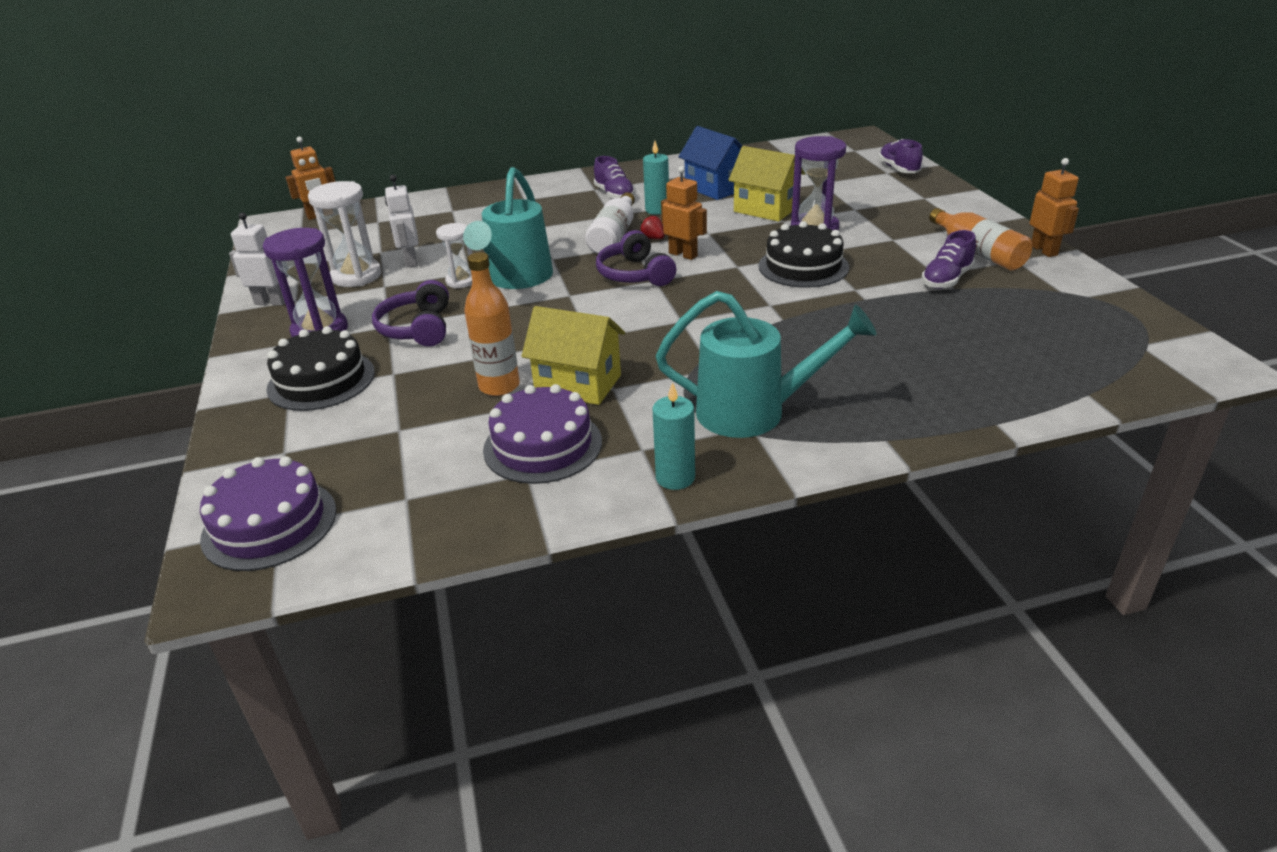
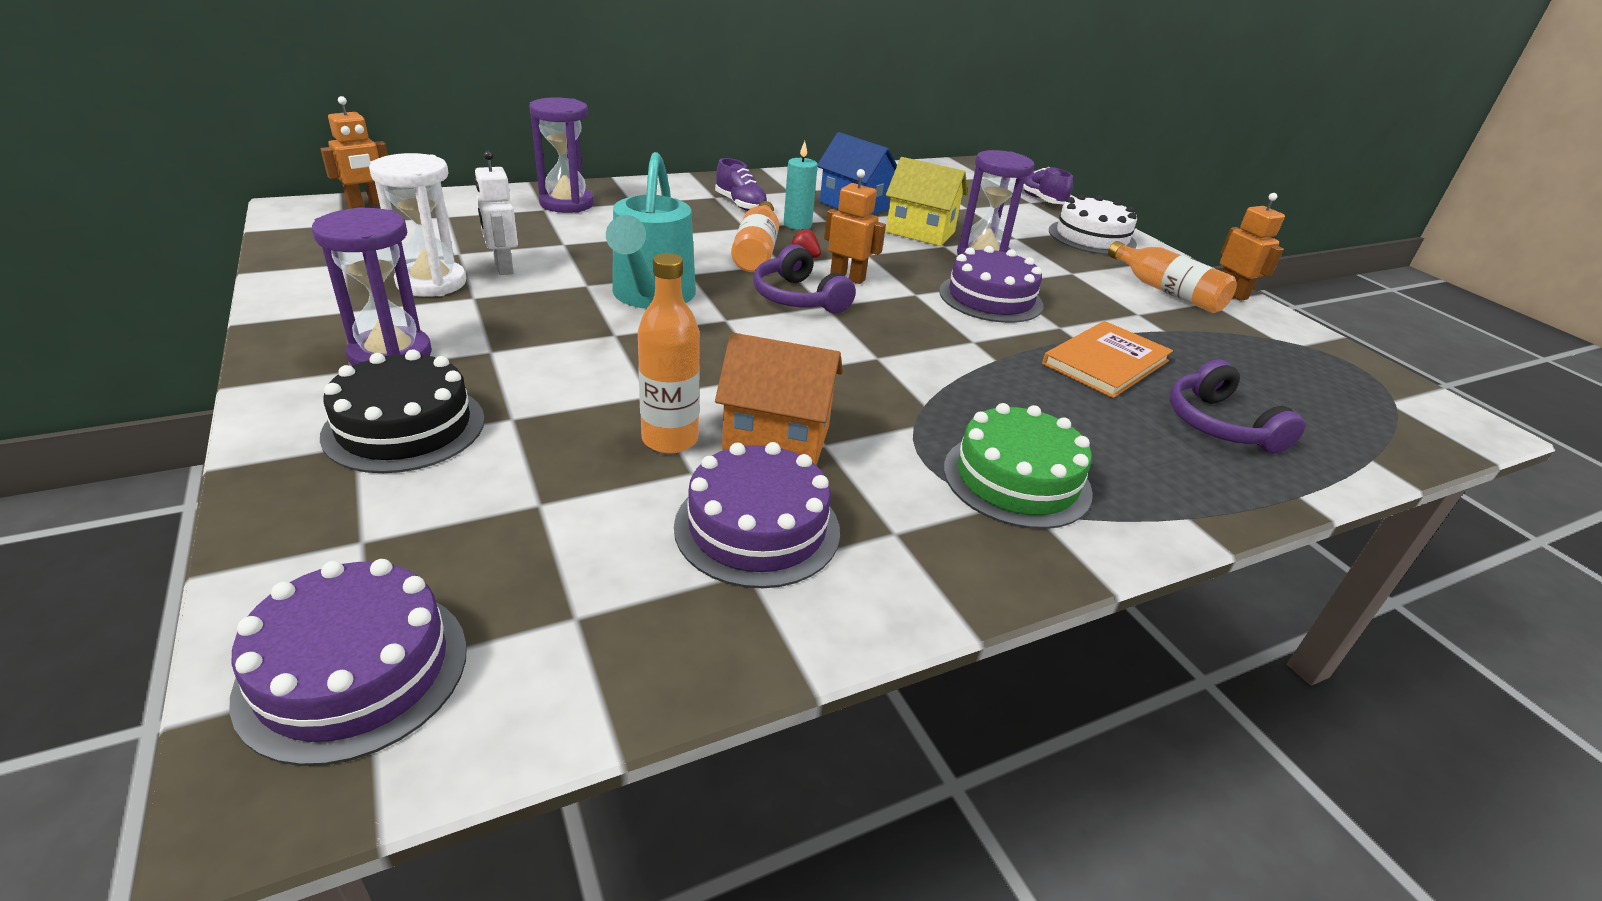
camera: 15 degrees left, 0 degrees up
(271, 302) = (310, 312): white robot -> none
(417, 328) = (533, 356): purple headphones -> purple headphones (1219, 425)
(461, 281) = (579, 296): white hourglass -> none
(471, 204) = (567, 204): none -> purple hourglass
(578, 384) = (776, 438): yellow house -> orange house
(614, 236) = (756, 251): white bottle -> orange bottle
(675, 477) = (955, 575): turquoise candle -> none
(754, 412) = (1016, 479): turquoise watering can -> green cake
(803, 266) = (990, 298): black cake -> purple cake
(881, 318) = (1106, 362): none -> orange book
(931, 204) = (1092, 237): none -> white cake
(946, 279) = (1151, 320): purple shoe -> none

